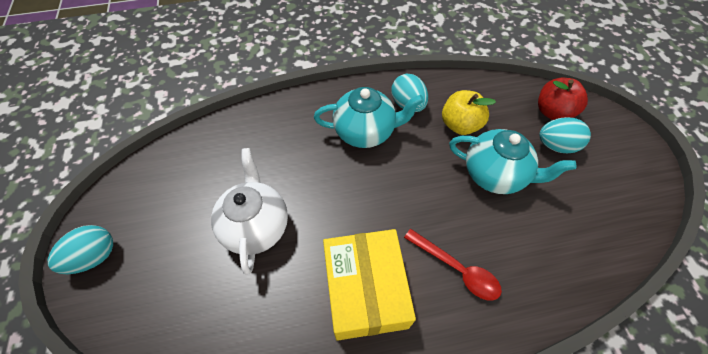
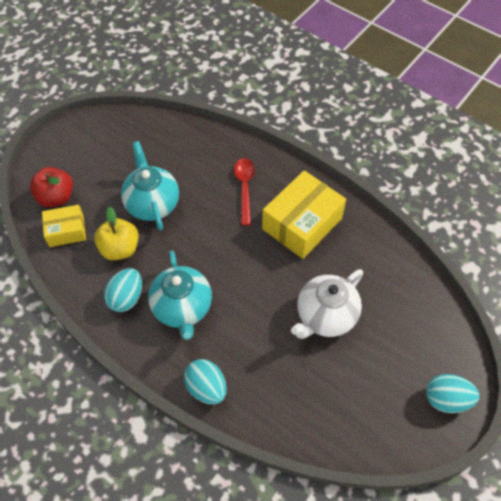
camera: 130 degrees left, 0 degrees up
(365, 132) = (182, 308): turquoise teapot -> turquoise teapot turned 150 degrees counterclockwise
(507, 101) = (66, 231): none -> yellow box
(556, 145) = (93, 182): turquoise egg -> turquoise egg (206, 388)

